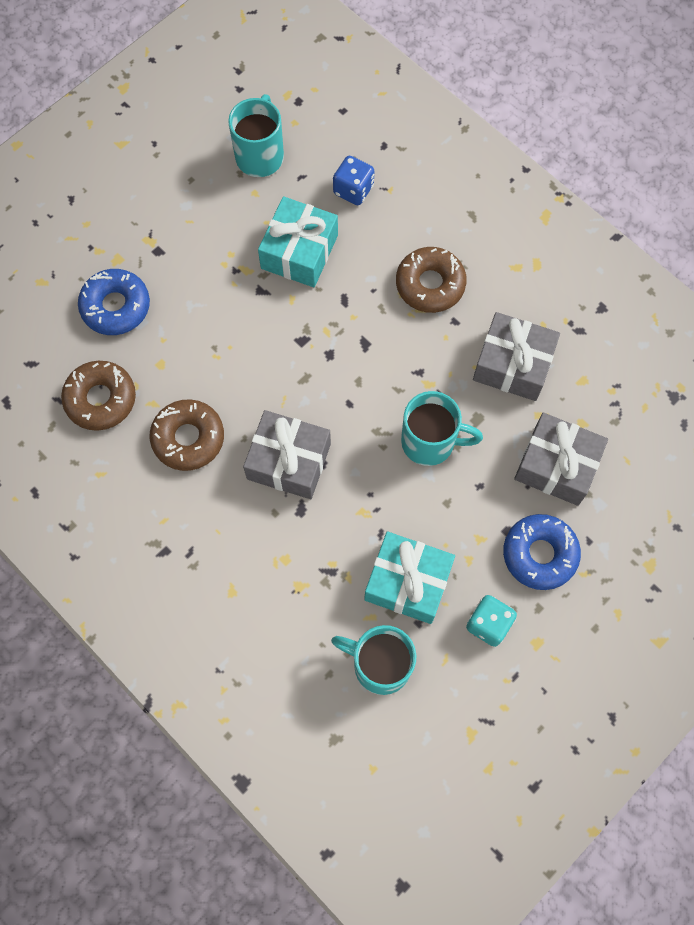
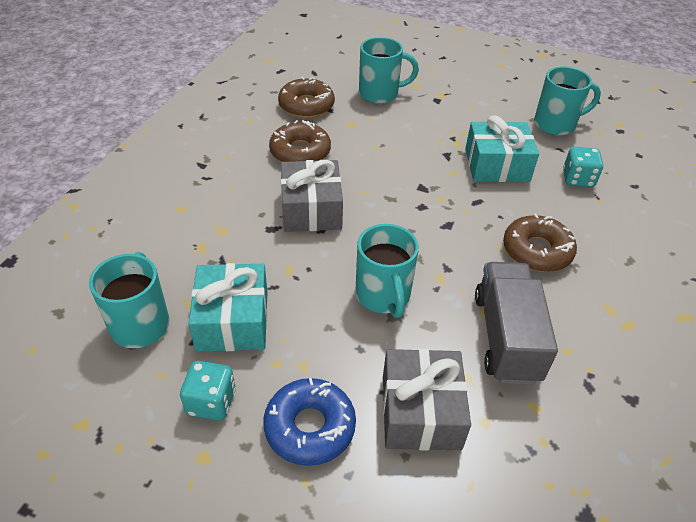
camera: 65 degrees right, 25 degrees down
(116, 306) = (380, 93): blue donut -> turquoise mug
(353, 190) = (578, 179): blue dice -> turquoise dice
(512, 365) = (506, 337): grey gift -> grey truck

